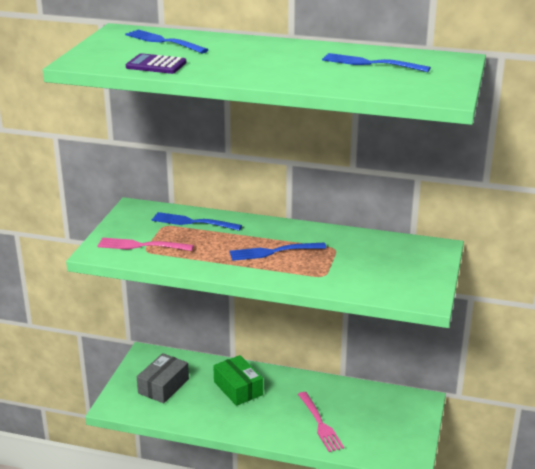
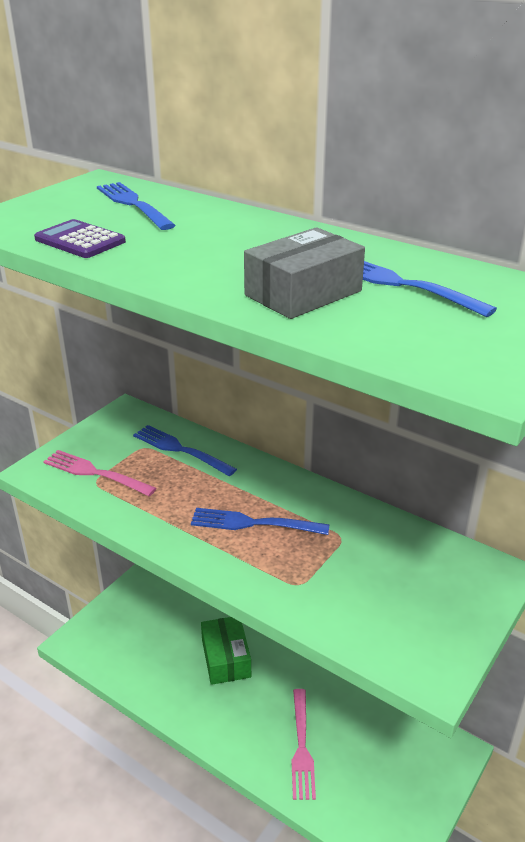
camera: 20 degrees right, 5 degrees up
(163, 386) = (142, 629): grey box -> grey box (303, 293)

